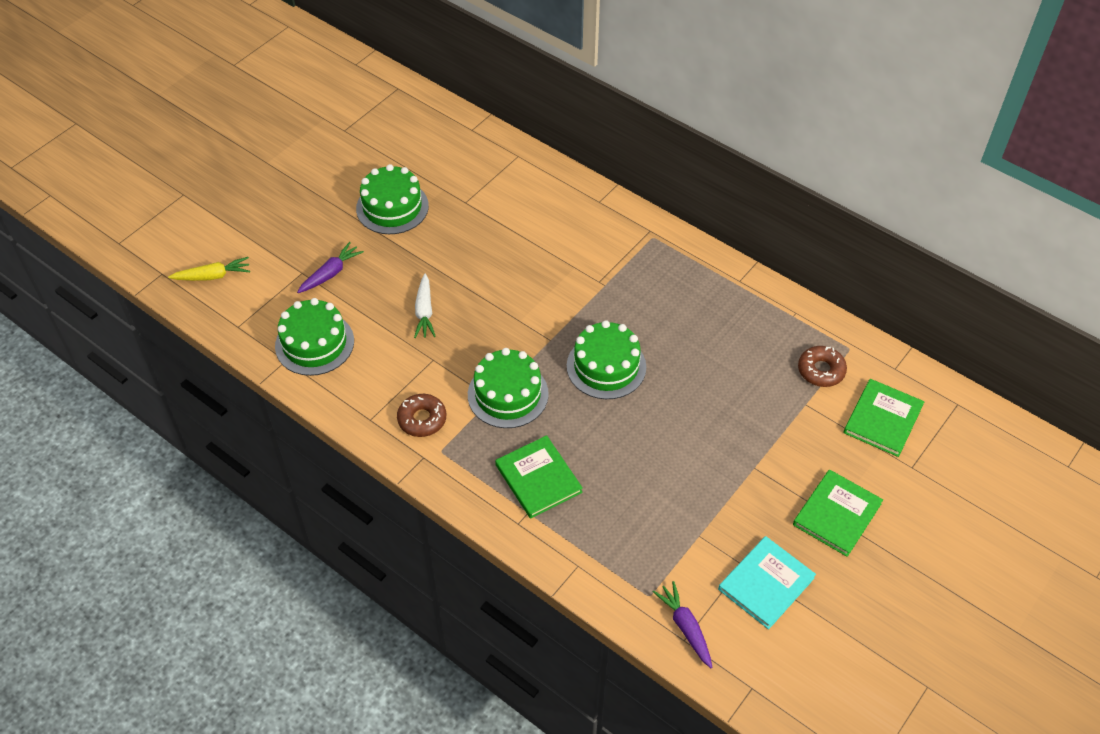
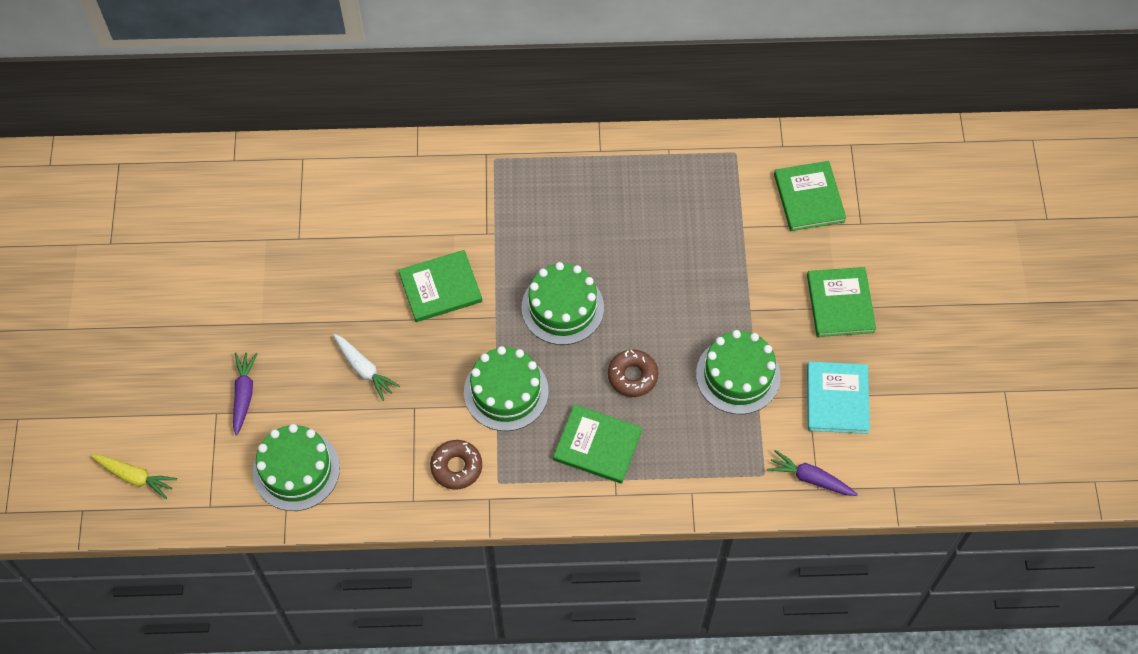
camera: 40 degrees left, 10 degrees up
(213, 276) = (135, 477): yellow carrot -> yellow carrot turned 75 degrees clockwise
(392, 207) = (236, 290): green cake -> green cake (738, 375)
(530, 295) = (440, 288): none -> green book
(821, 370) = (730, 188): brown donut -> brown donut (632, 376)

